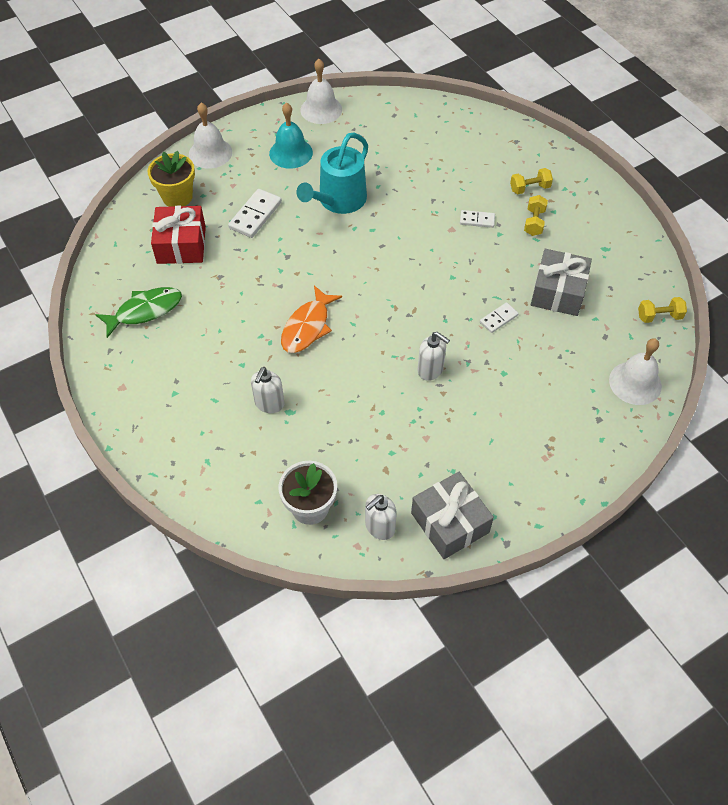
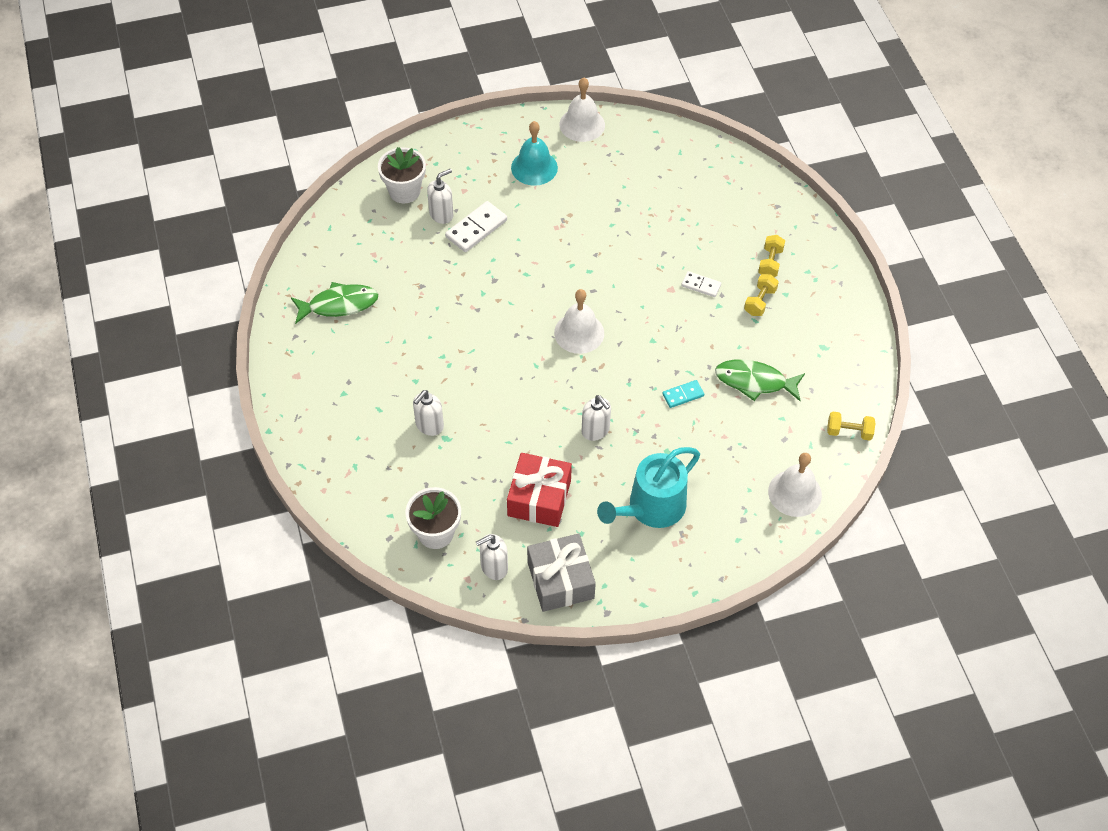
camera: 15 degrees right, 0 degrees up
(177, 197) = (404, 191): yellow flower pot -> white flower pot
(181, 245) = (393, 244): red gift -> red gift (539, 498)
(210, 153) = (452, 149): white bell -> white bell (579, 333)
(219, 210) = (441, 214): none -> white soap dispenser
(307, 327) = (490, 358): orange fish -> none
(339, 200) = (566, 231): turquoise watering can -> turquoise watering can (651, 507)
(498, 319) = (683, 395): white domino -> turquoise domino
(529, 188) = (770, 263): yellow dumbbell -> yellow dumbbell turned 75 degrees counterclockwise
(558, 292) = (754, 381): grey gift -> green fish

